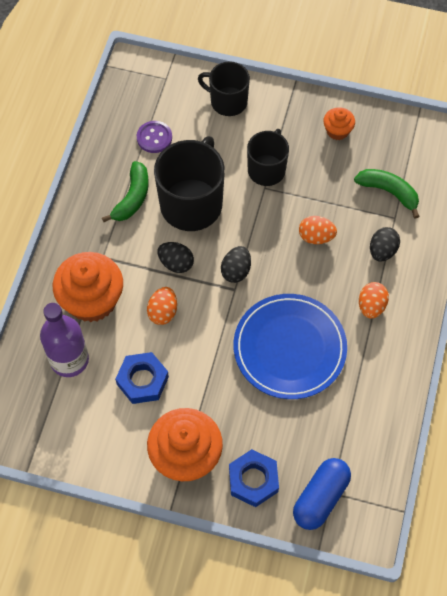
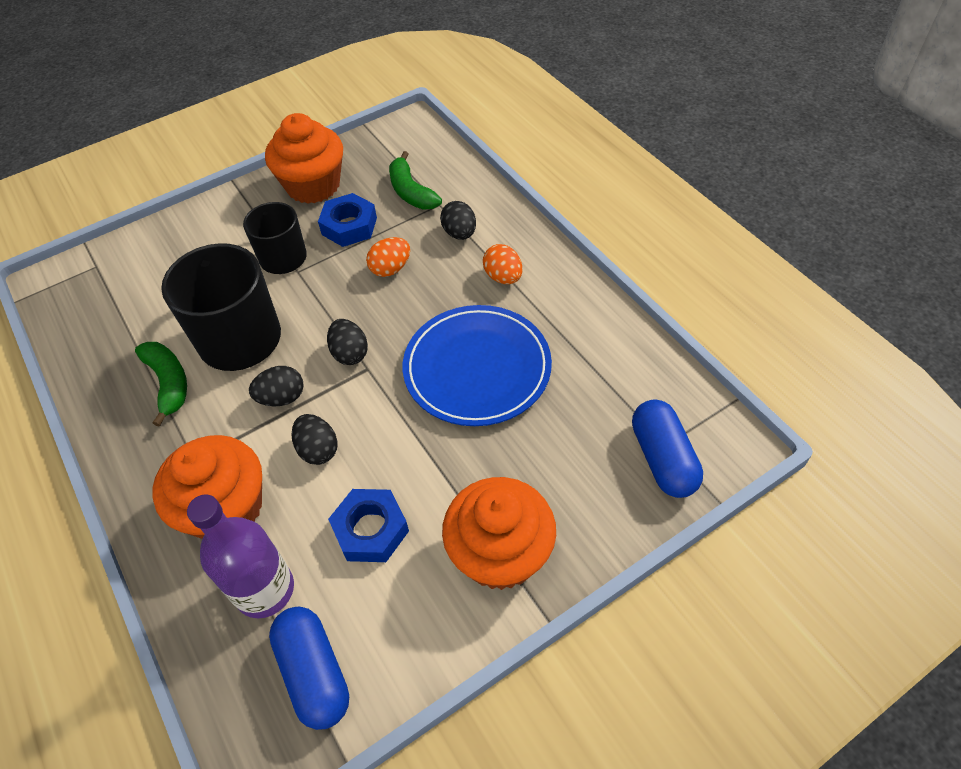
camera: 45 degrees left, 10 degrees down
(52, 421) = (314, 673): none -> blue capsule
(154, 138) = (136, 318): purple button -> none
(163, 312) = (318, 449): orange egg -> black egg
(227, 101) = (182, 238): black mug -> none
(253, 480) = (589, 507): blue nut -> blue nut (349, 226)
(337, 131) = (313, 185): orange cupcake -> orange cupcake, size x2.02
(389, 192) = (411, 192): green banana -> green banana turned 105 degrees counterclockwise

